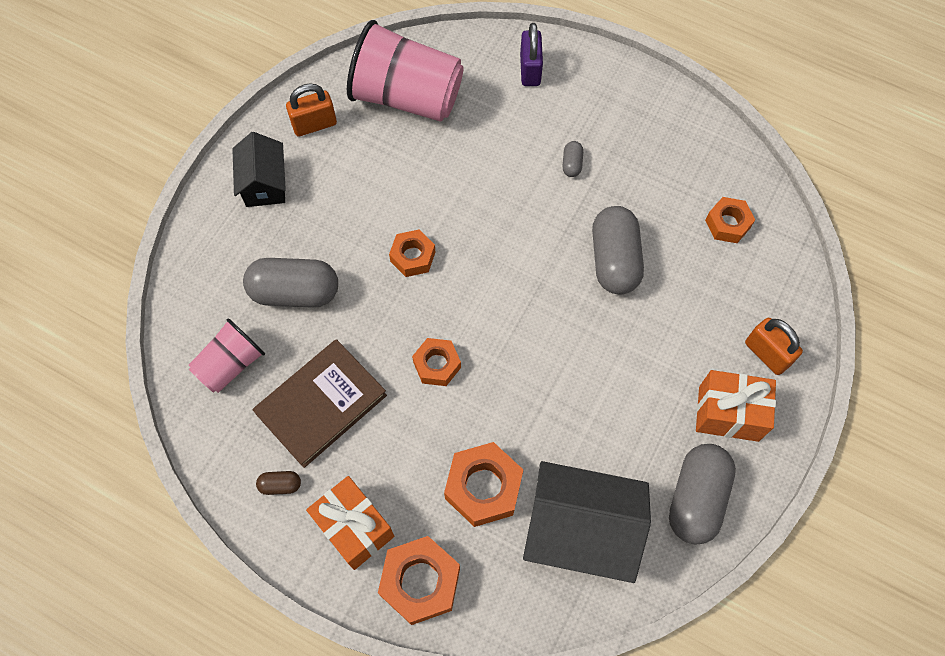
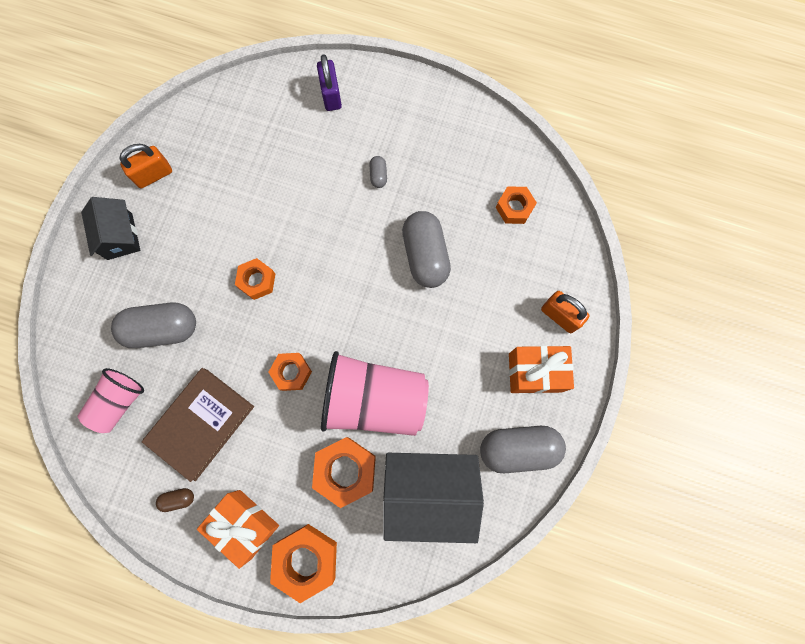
camera: 10 degrees left, 10 degrees up
(407, 96) = (229, 136): pink cup -> pink cup (374, 399)
(696, 498) = (518, 449): grey capsule -> grey capsule turned 75 degrees clockwise

